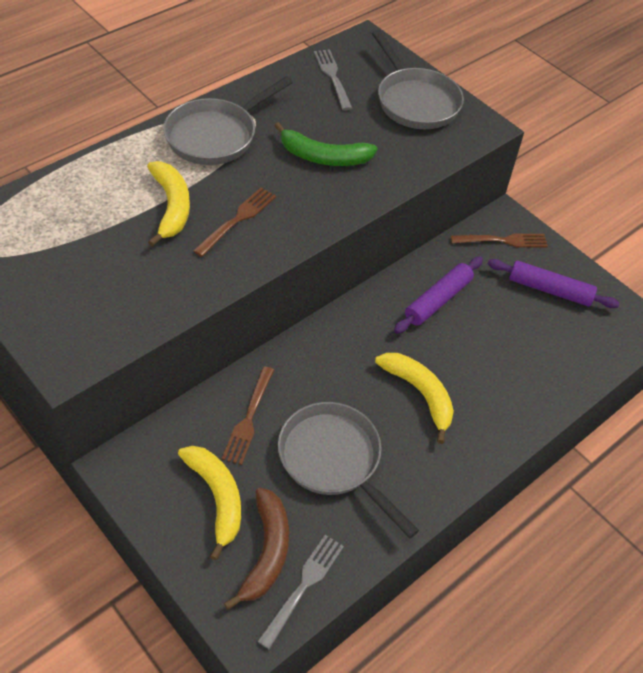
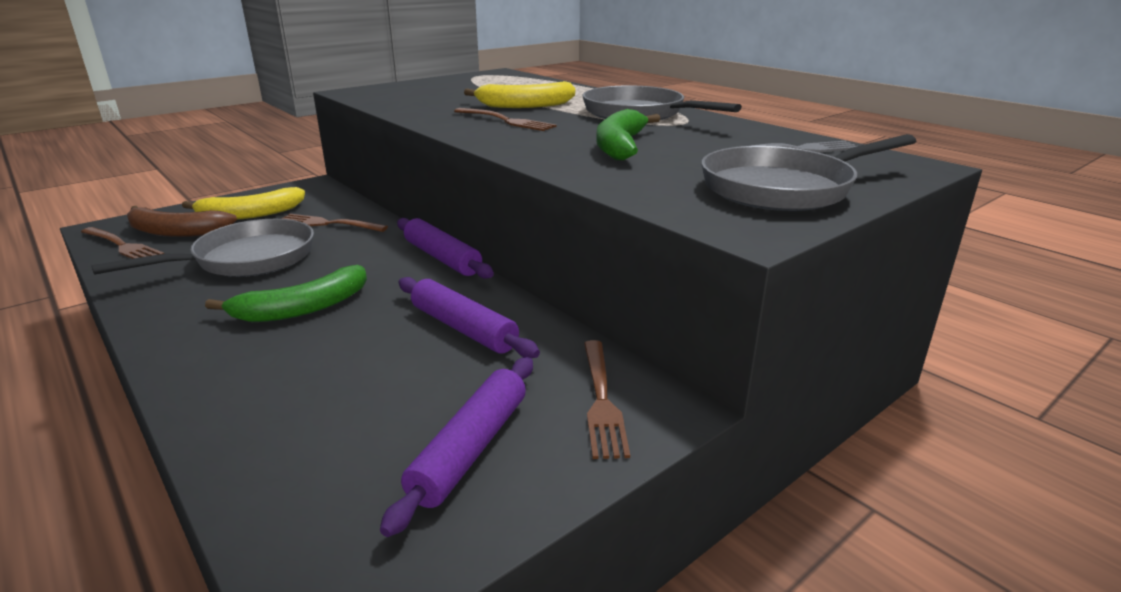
camera: 95 degrees right, 25 degrees down
(303, 586) = (122, 246): grey fork -> brown fork
(329, 321) = (442, 258): none -> purple rolling pin
(420, 394) = (303, 308): yellow banana -> green banana

